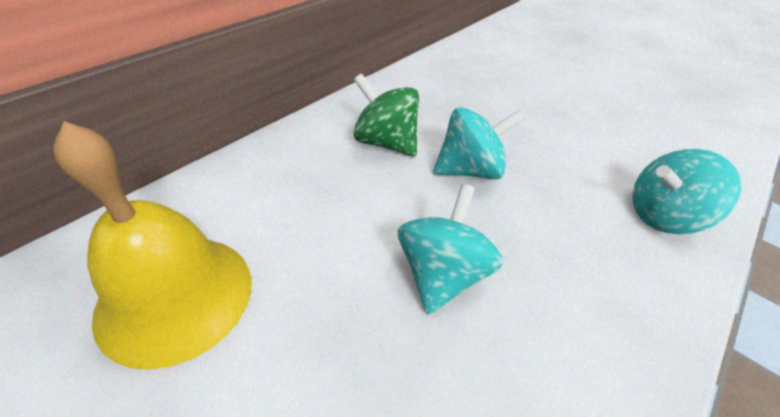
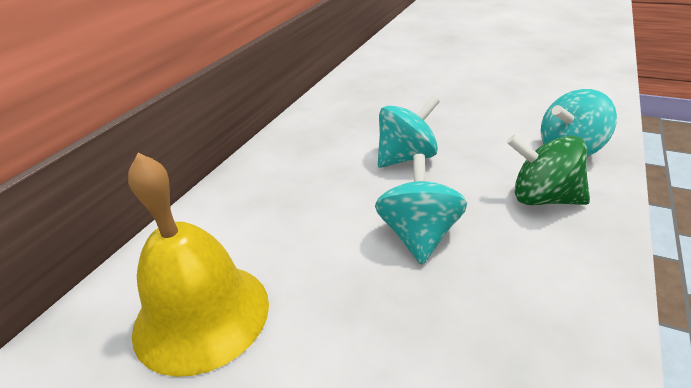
camera: 10 degrees left, 10 degrees down
(385, 142) = (326, 156): green spinning top -> green spinning top (543, 198)

